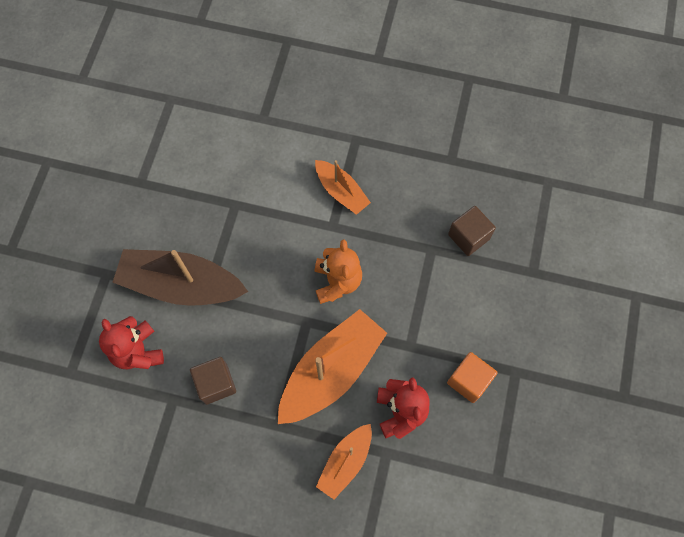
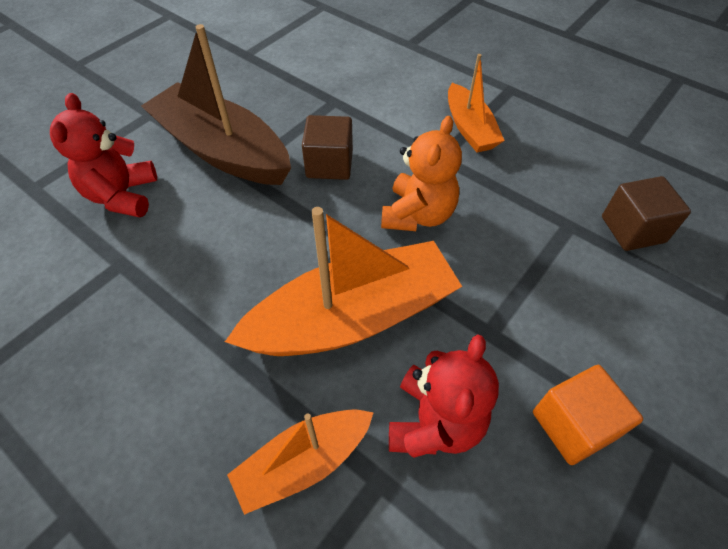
camera: 25 degrees right, 15 degrees down
(216, 383) = (187, 268): brown cube -> brown cube (329, 164)

